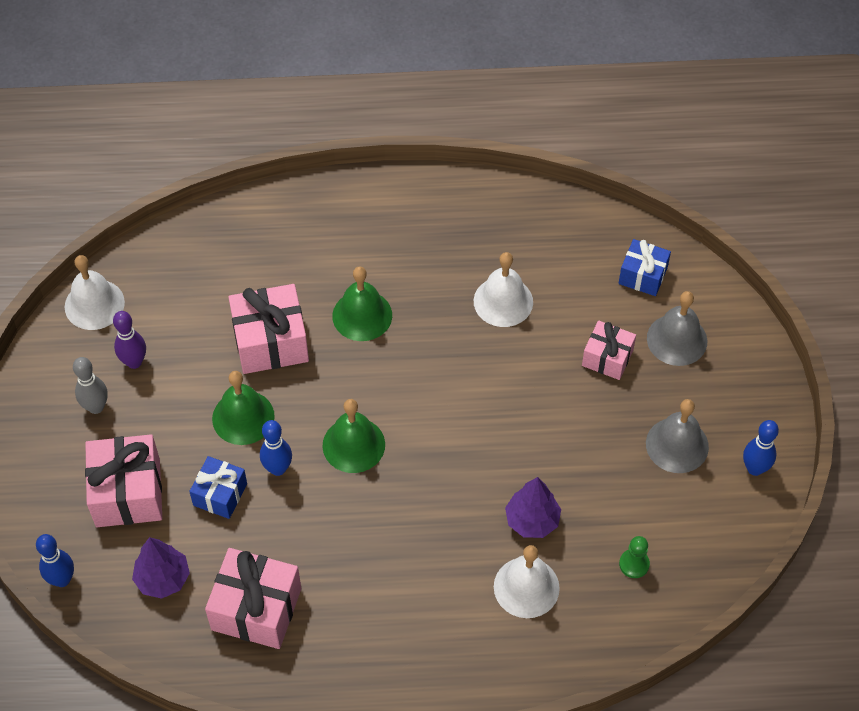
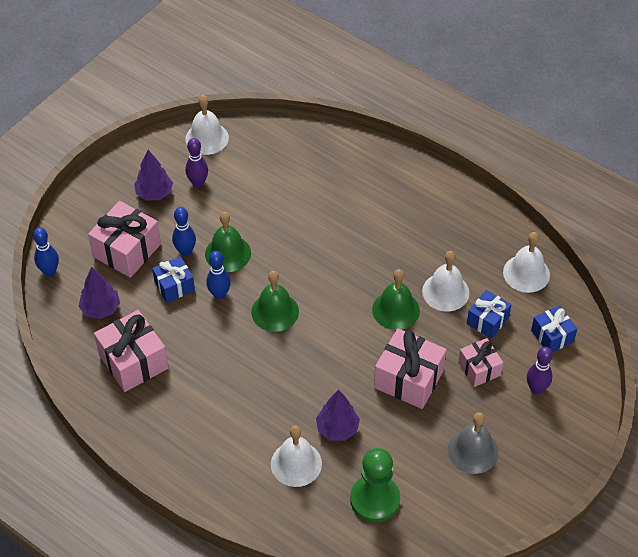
camera: 40 degrees right, 5 degrees down
(96, 407) = (154, 193): grey bowling pin -> purple tree
(270, 342) = (284, 222): pink gift -> pink gift (408, 379)
(362, 315) = (351, 243): green bell -> green bell (396, 310)
(561, 228) = (526, 273): none -> white bell
(570, 303) = (487, 321): none -> blue gift
(634, 564) = (375, 499): green pawn -> green pawn, size x2.07
(677, 339) = (536, 389): grey bell -> purple bowling pin
(754, 468) = (510, 501): blue bowling pin -> blue bowling pin (185, 251)

